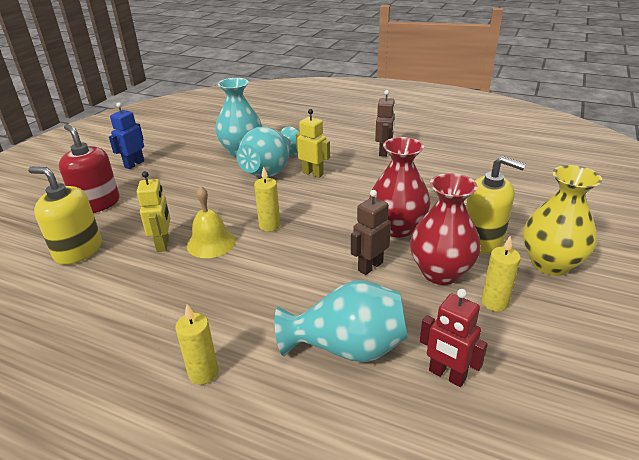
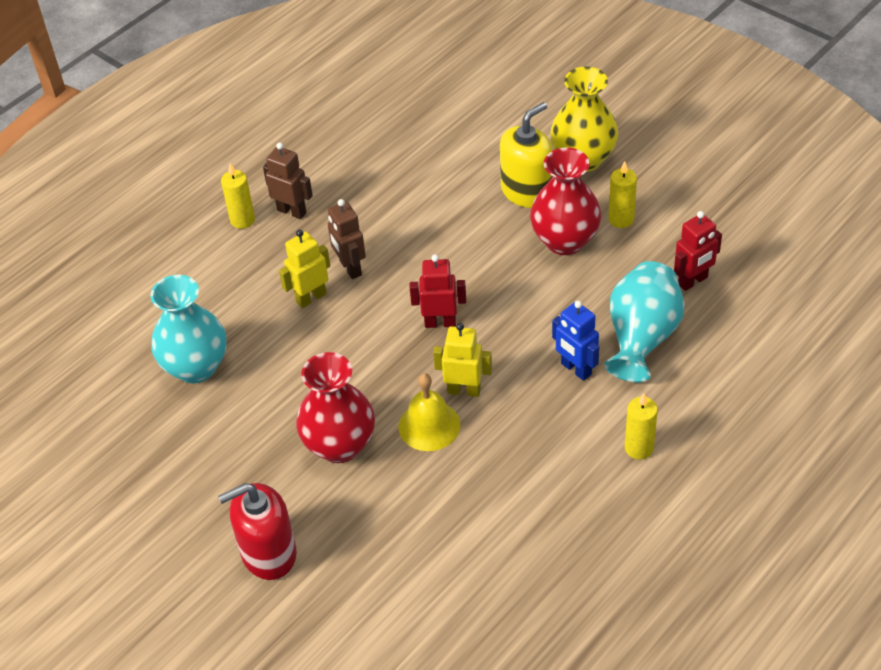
camera: 70 degrees left, 15 degrees up
(78, 250) = (385, 567): yellow soap dispenser -> none
(134, 164) = (160, 509): blue robot -> blue robot (575, 369)
(163, 244) = (410, 474): yellow robot -> yellow robot (464, 390)
(269, 226) = (418, 364): yellow candle -> yellow candle (242, 220)
(270, 170) = (276, 342): turquoise vase -> none
(314, 227) = (440, 322): none -> red robot
(370, 266) = (533, 292): brown robot -> brown robot (350, 268)
(397, 227) = (474, 250): red vase -> red vase (340, 445)

